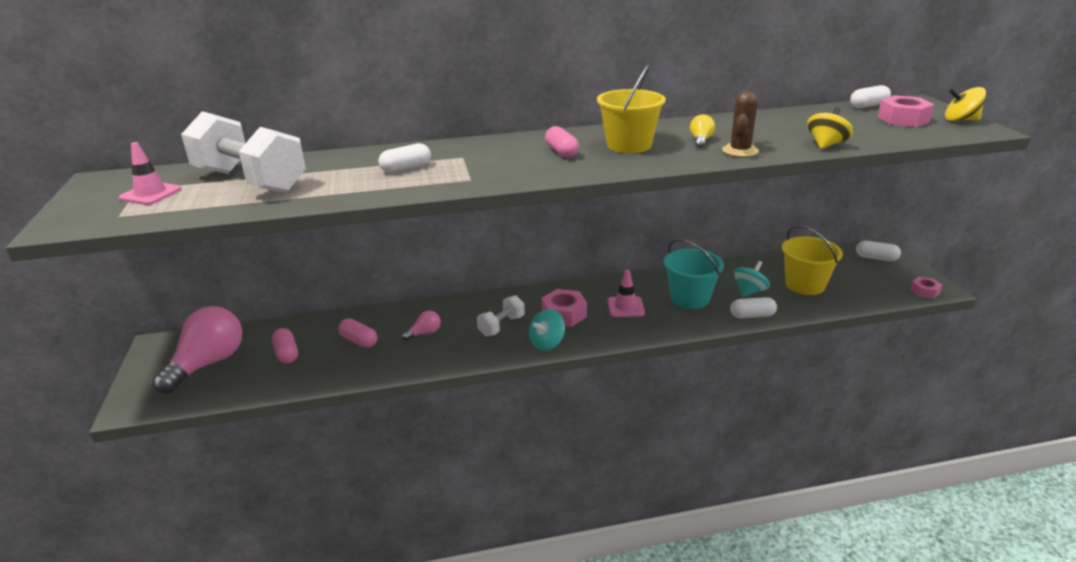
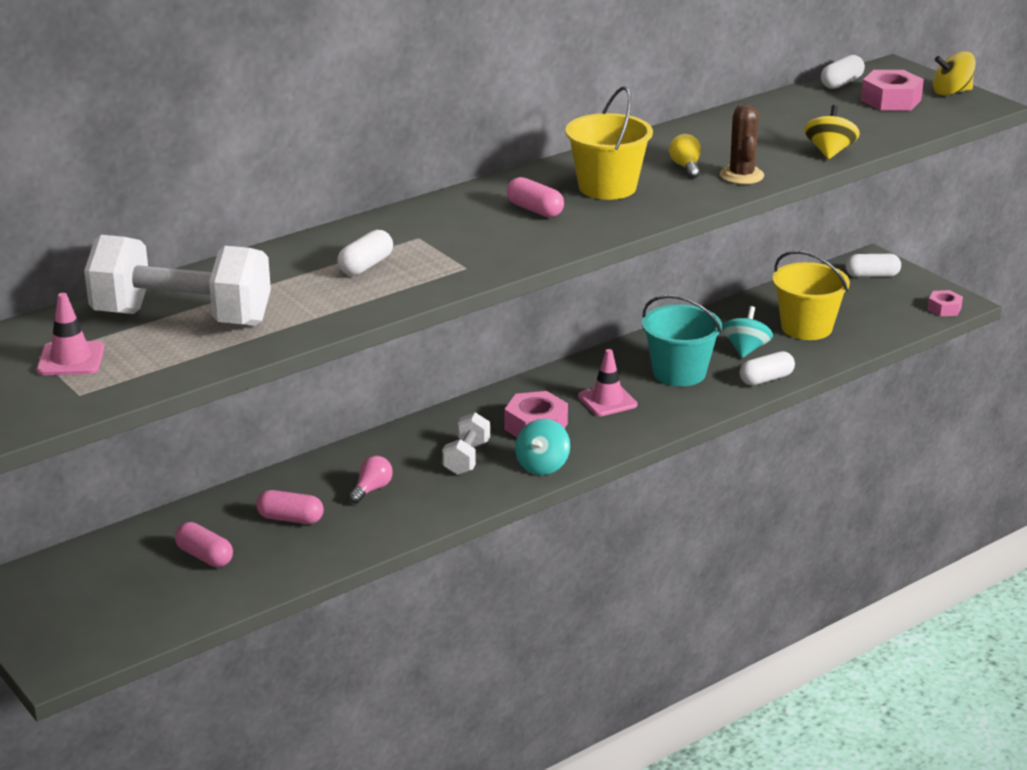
camera: 25 degrees left, 0 degrees up
(208, 364) = (104, 594): pink light bulb -> none

